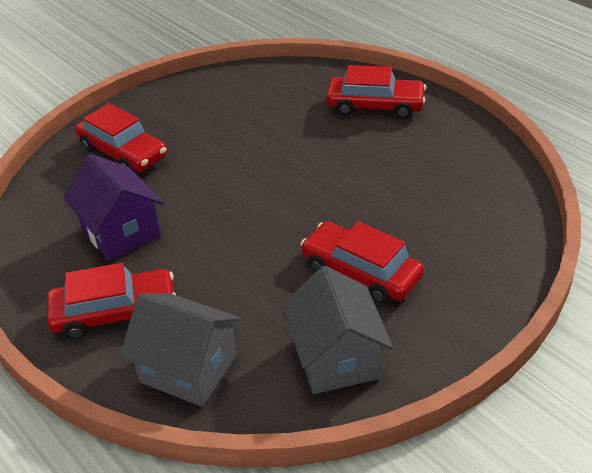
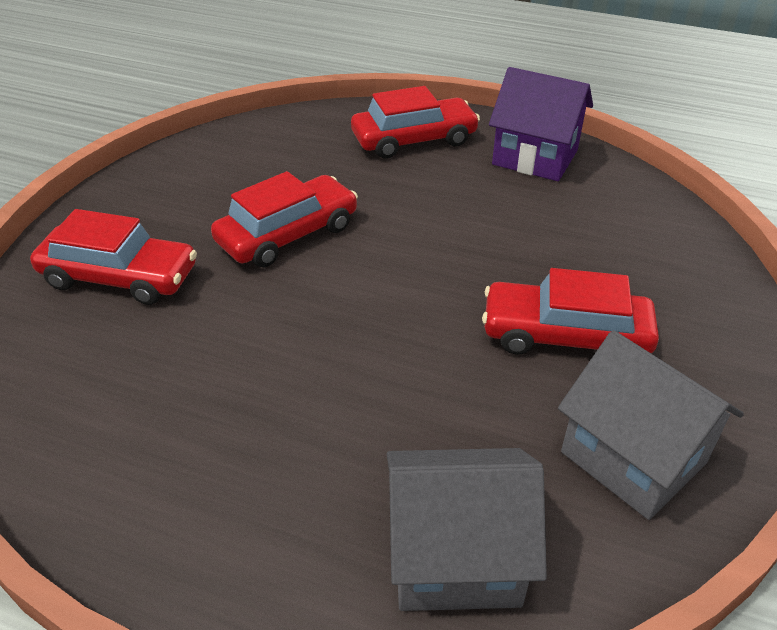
camera: 30 degrees left, 0 degrees up
(115, 313) = (278, 515): red car -> red car (288, 234)
(121, 232) = (198, 389): purple house -> purple house (535, 157)

